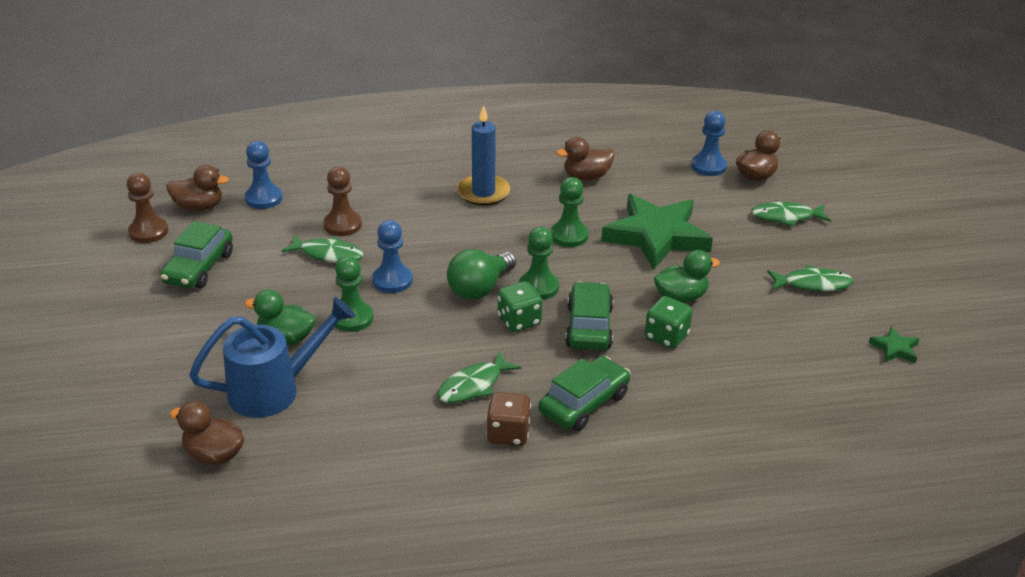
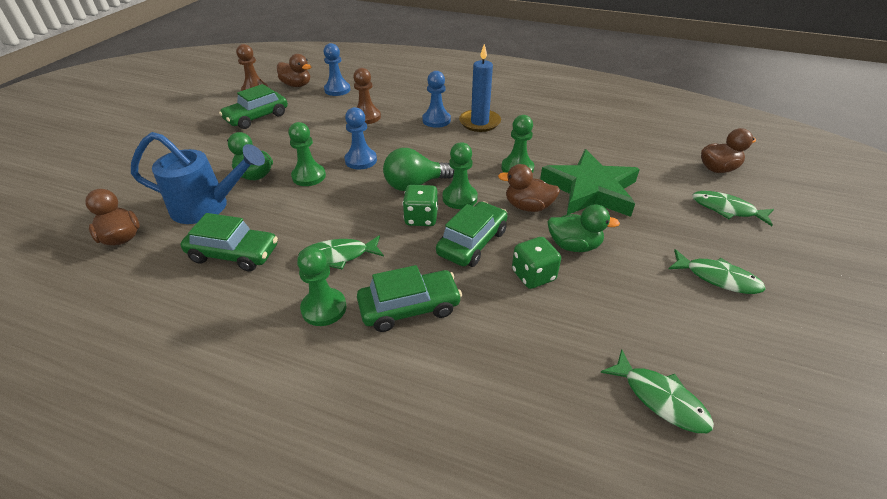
camera: 30 degrees right, 5 degrees up
(328, 254) = (338, 131): green fish -> green fish (660, 398)
(364, 423) = (234, 254): none -> green car
(508, 433) = (324, 308): brown dice -> green pawn
(586, 176) = (566, 132): brown duck -> brown duck (528, 207)
(708, 166) = (677, 150): blue pawn -> blue pawn (436, 120)
(895, 349) = (779, 382): green star -> none

